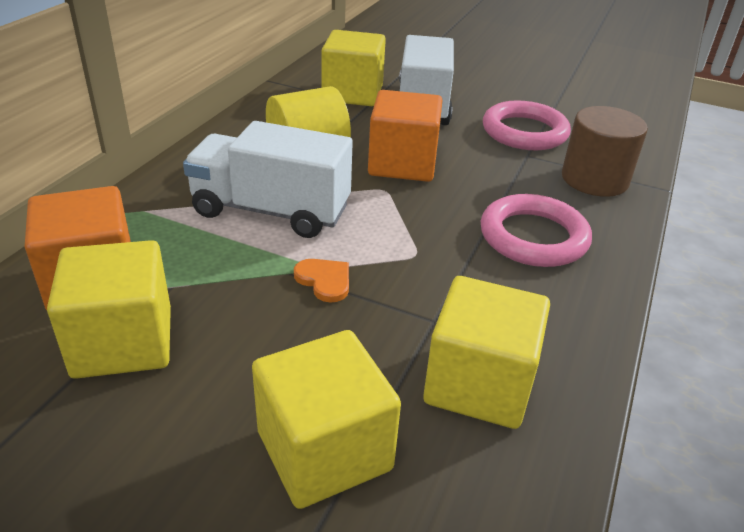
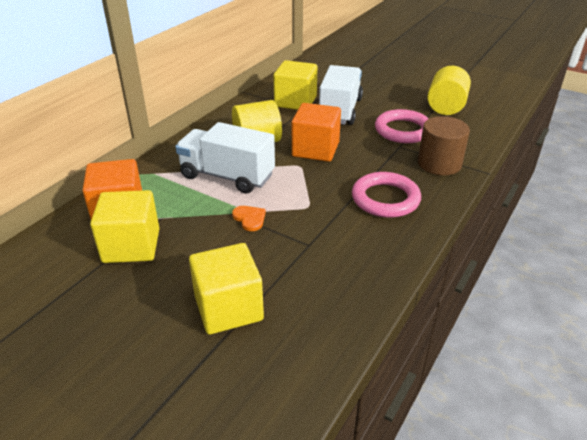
camera: 10 degrees right, 0 degrees up
(479, 384) = (324, 280): yellow cube -> none
(574, 97) = (446, 107): none -> yellow cylinder

